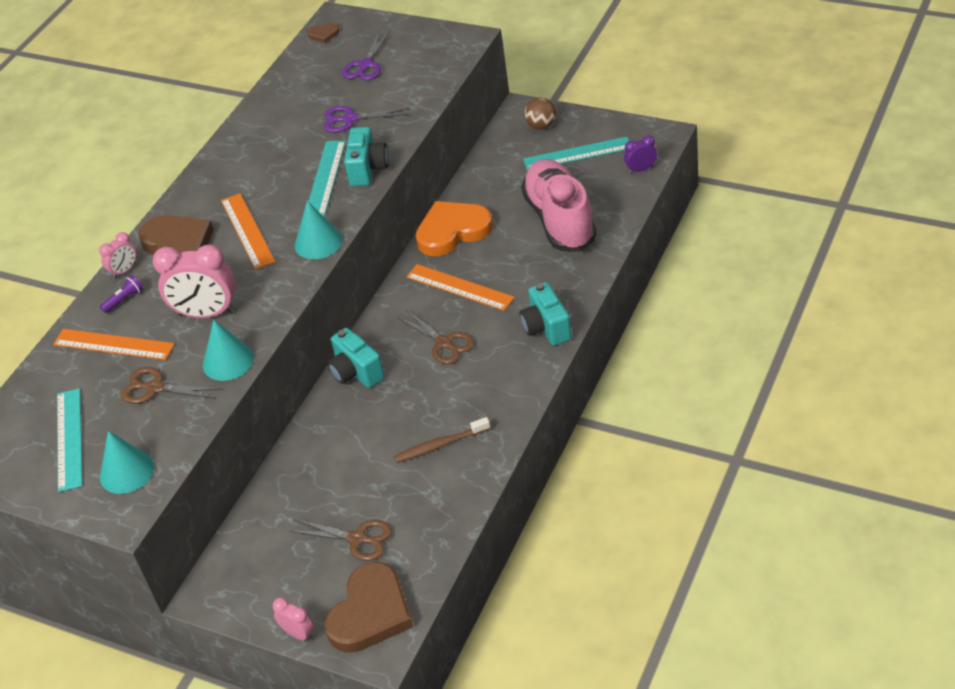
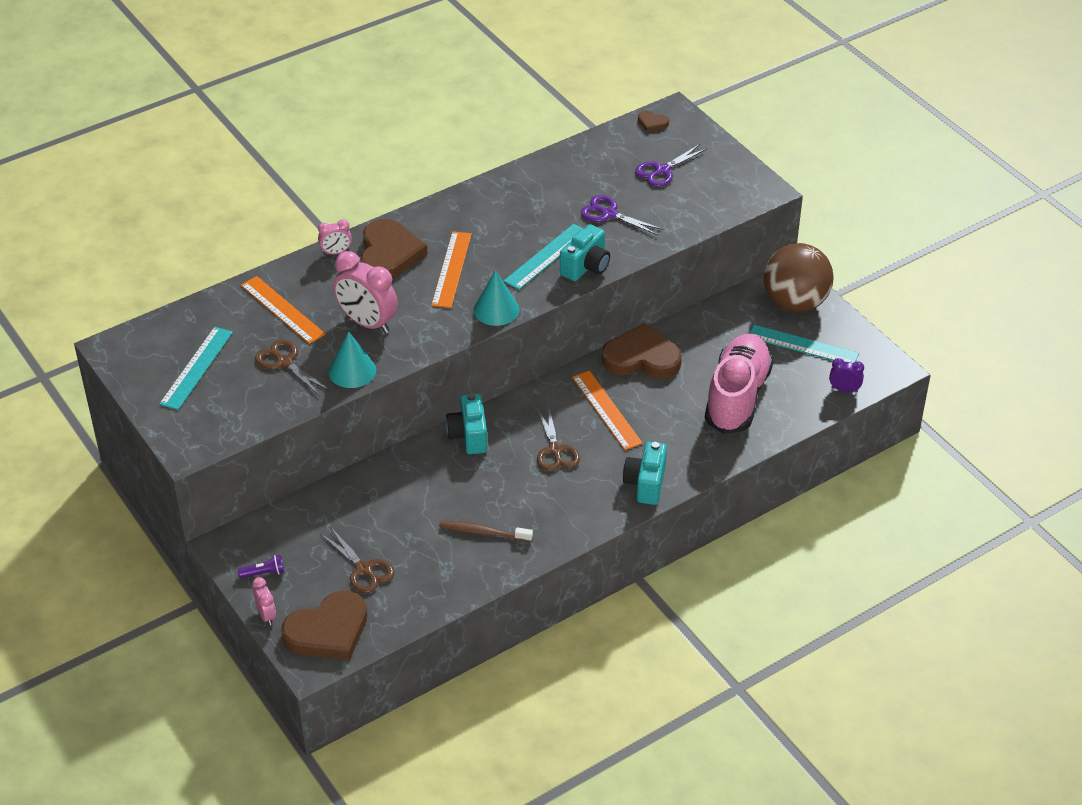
camera: 25 degrees right, 0 degrees up
(124, 300) = (317, 277): purple flashlight -> purple flashlight (264, 573)
(126, 472) = (216, 417): turquoise cone -> none
(452, 231) = (641, 357): orange heart -> brown heart
(541, 126) = (795, 303): brown ball -> brown ball, size x2.11

